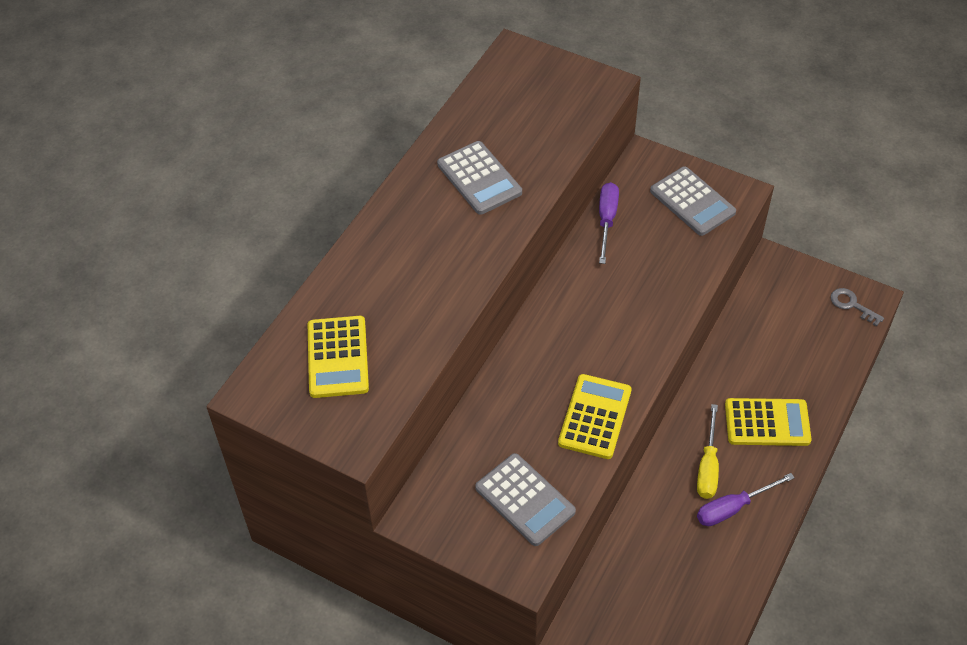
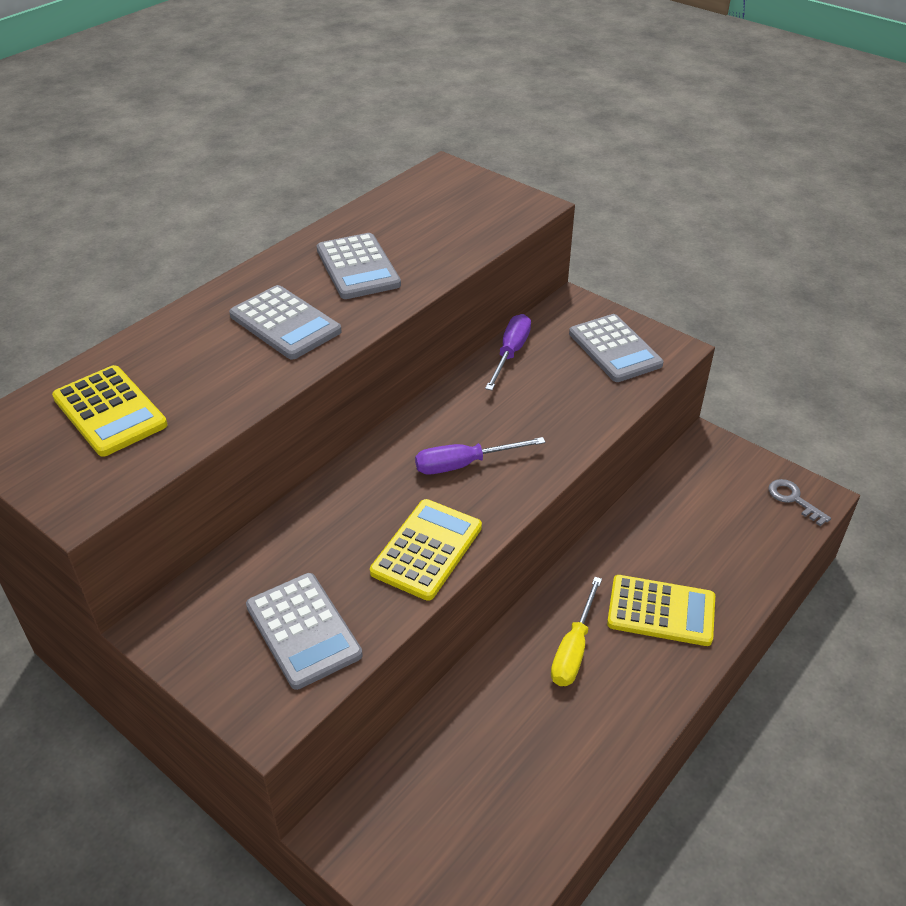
camera: 10 degrees right, 10 degrees down
(338, 357) = (110, 411): yellow calculator -> yellow calculator turned 45 degrees counterclockwise
(441, 248) = (285, 323): none -> grey calculator
(733, 508) = (593, 704): purple screwdriver -> purple screwdriver (464, 464)

